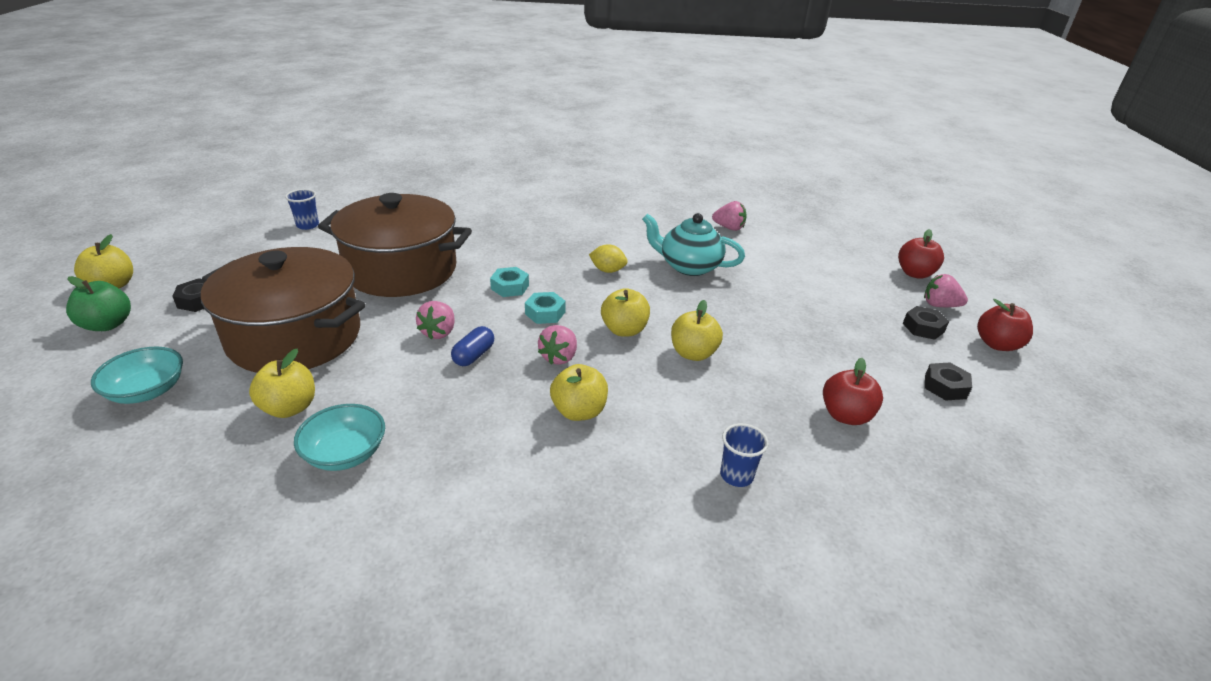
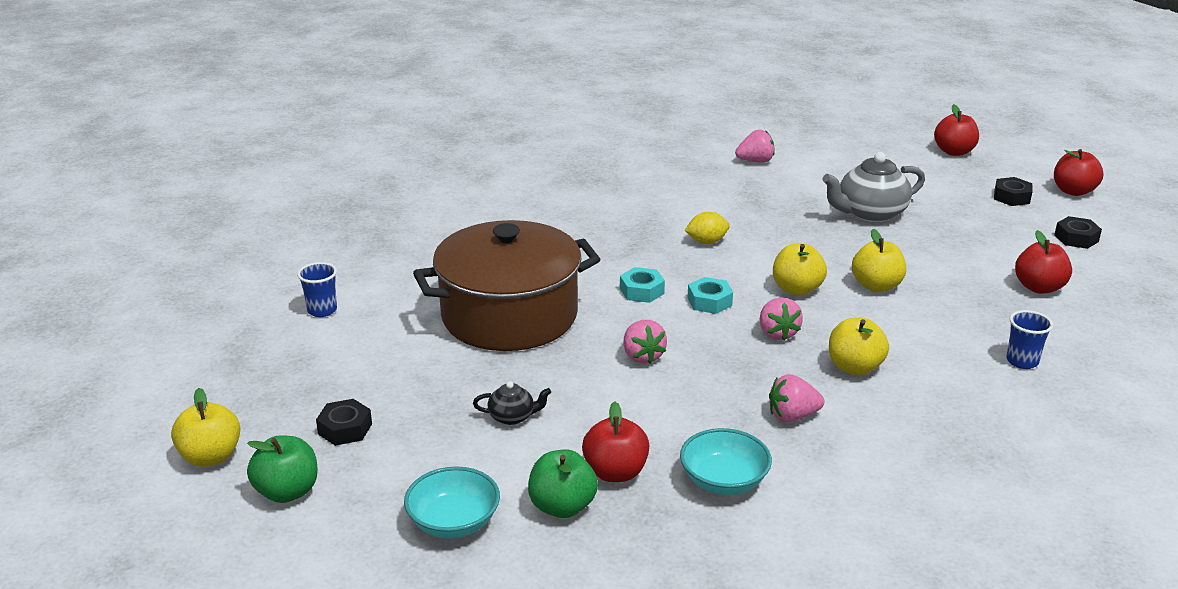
camera: 30 degrees left, 5 degrees down
(219, 415) = (562, 507): none -> green apple
(289, 408) = (615, 472): yellow apple -> red apple
(295, 337) = (512, 417): brown pot -> black teapot
(474, 355) = (705, 362): blue capsule -> none
(689, 266) = (771, 211): turquoise teapot -> none
(769, 295) = (870, 213): none -> grey teapot
(939, 305) = (1002, 173): pink strawberry -> pink strawberry (792, 416)

